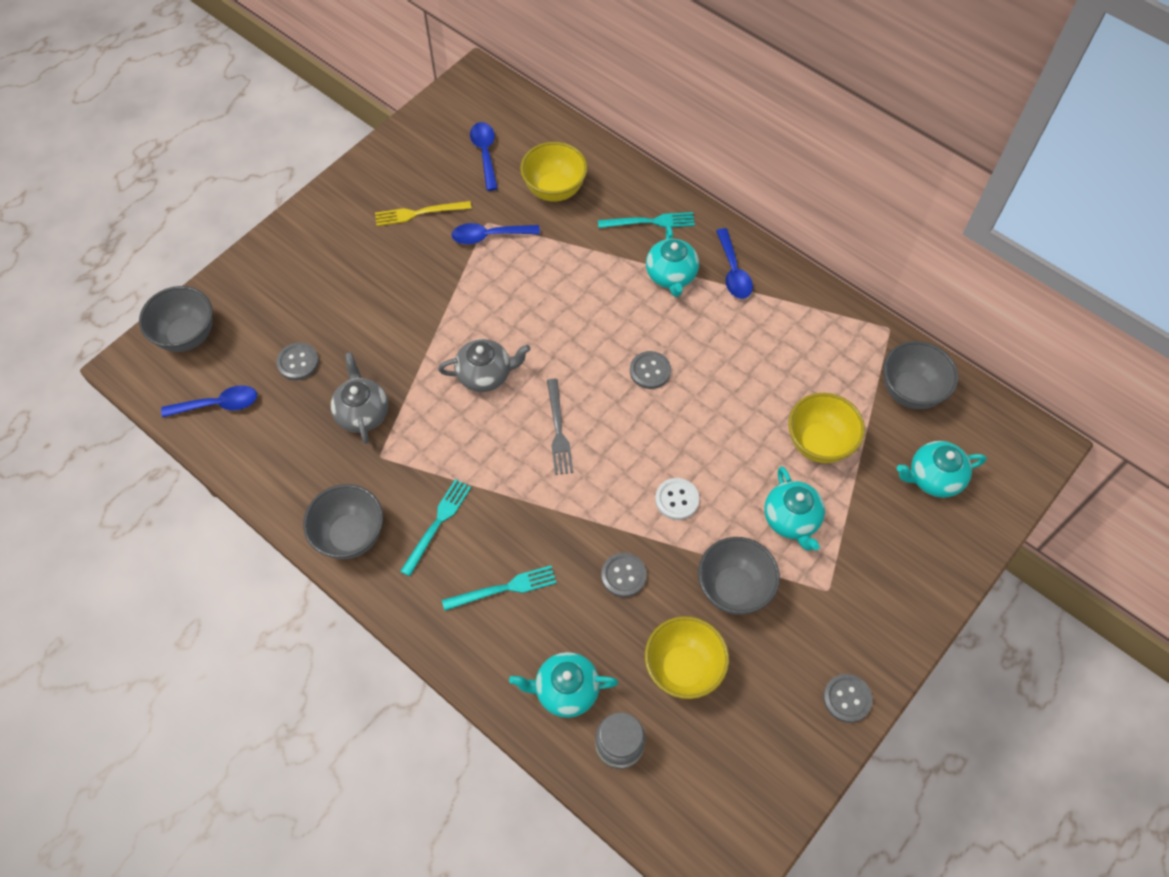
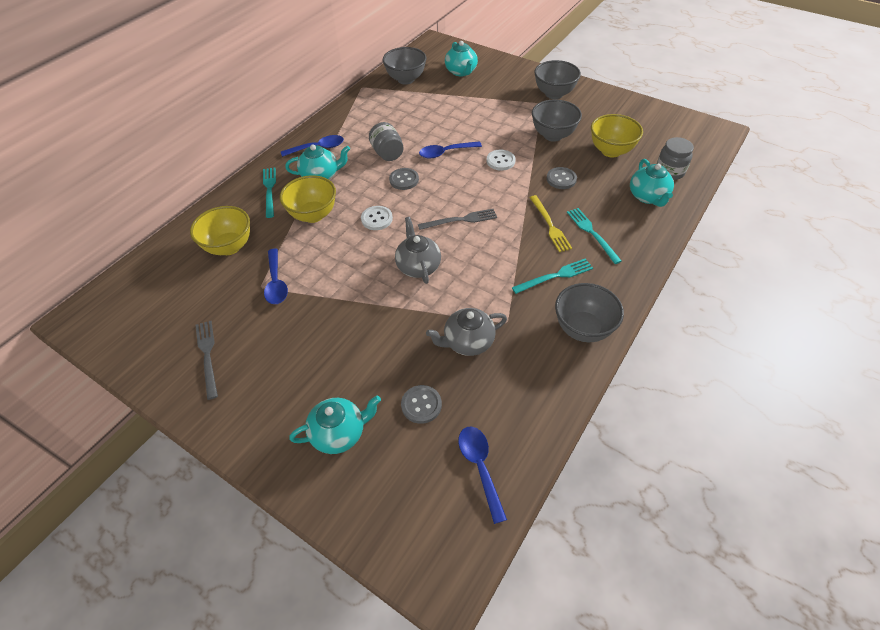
camera: 95 degrees left, 10 degrees down
(187, 336) = (399, 525): grey bowl -> grey bowl (554, 94)
(404, 186) = (207, 356): none -> grey fork
(419, 213) = (244, 338): yellow fork -> yellow fork (550, 225)
(437, 524) = (555, 276): turquoise fork -> turquoise fork turned 135 degrees clockwise
(485, 153) = (178, 298): blue spoon -> blue spoon (445, 153)
(576, 335) = (377, 219): none -> white button
(712, 354) = (387, 153): none -> grey jar
(791, 520) = (501, 117): turquoise teapot -> turquoise teapot (339, 433)
(819, 443) = (447, 109): yellow bowl -> yellow bowl (313, 215)
(847, 698) = (600, 95): grey button -> none

